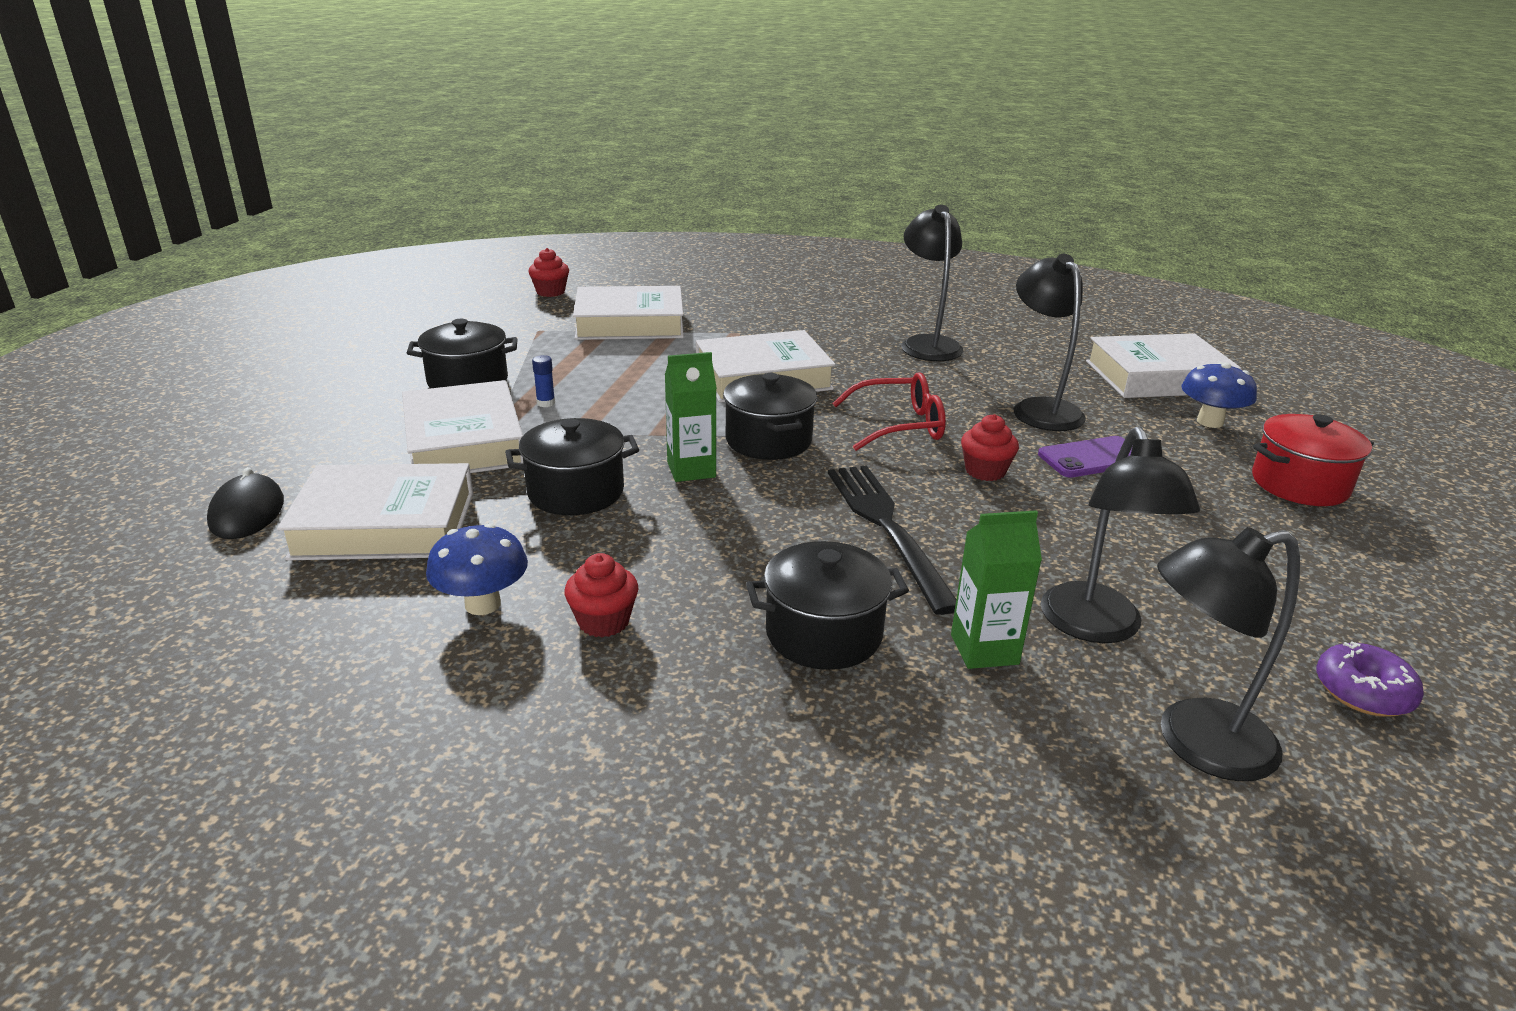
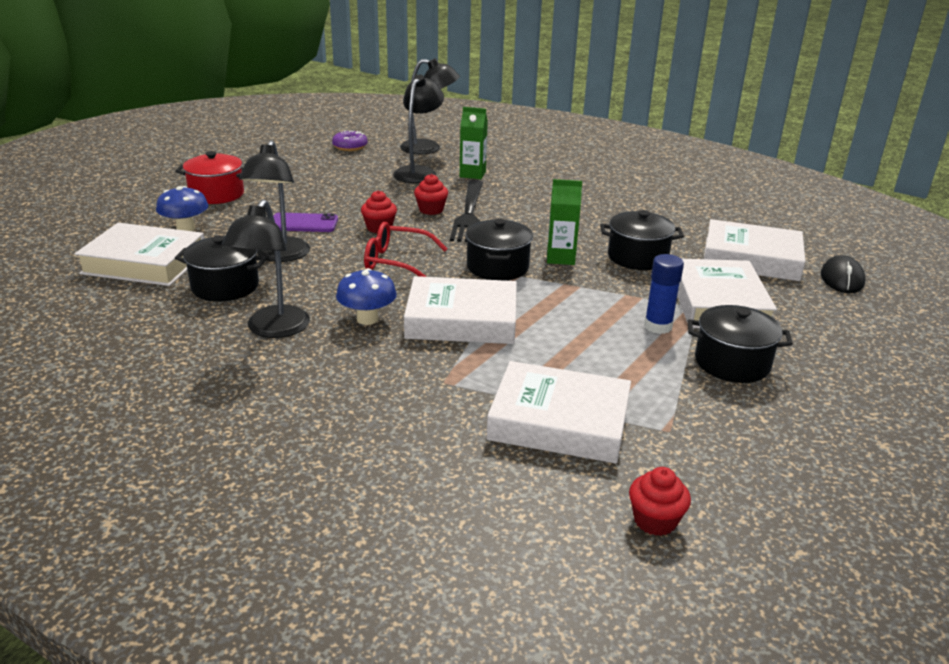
camera: 160 degrees left, 0 degrees up
(483, 604) = (685, 218): blue mushroom -> blue mushroom (367, 319)
(546, 403) = (658, 326): blue glue stick -> blue glue stick, size x1.81
(603, 621) = (629, 205): red cupcake -> red cupcake (431, 210)
(823, 633) = (534, 187): black pot -> black pot (225, 286)

